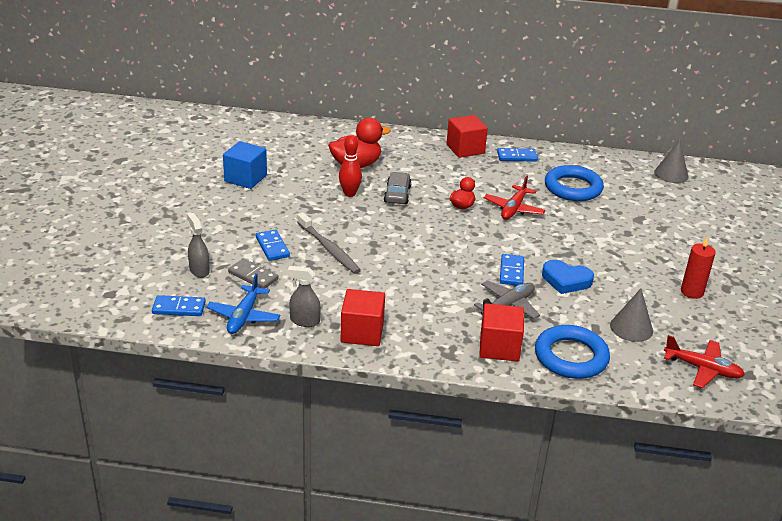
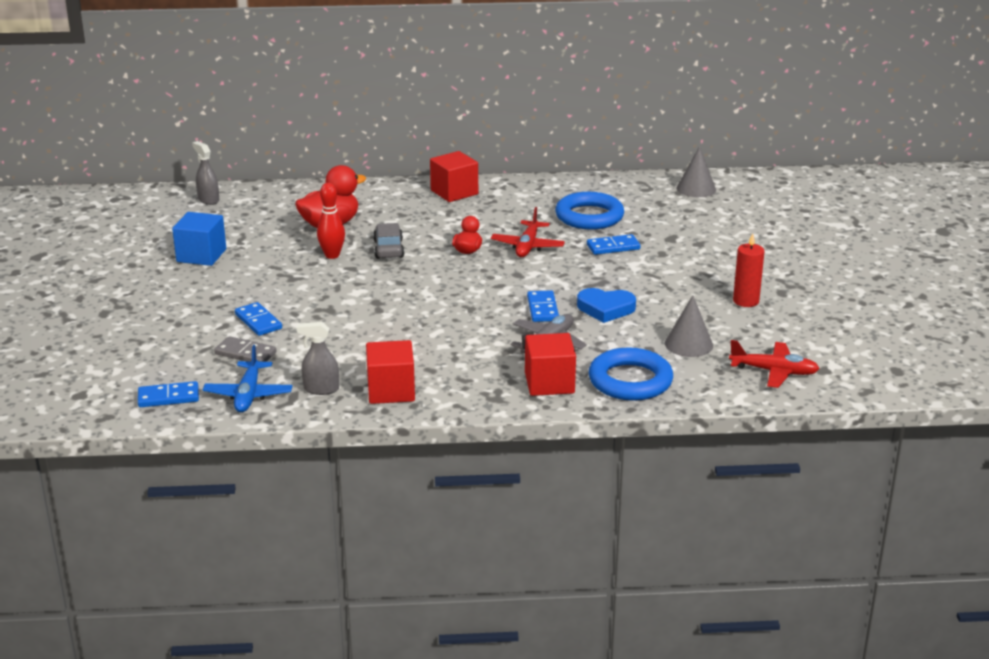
camera: 10 degrees left, 5 degrees down
(199, 270) = (179, 356): grey spray bottle -> grey spray bottle (208, 200)
(329, 249) = (326, 314): grey toothbrush -> none
(517, 156) = (516, 193): blue domino -> blue domino (613, 247)

